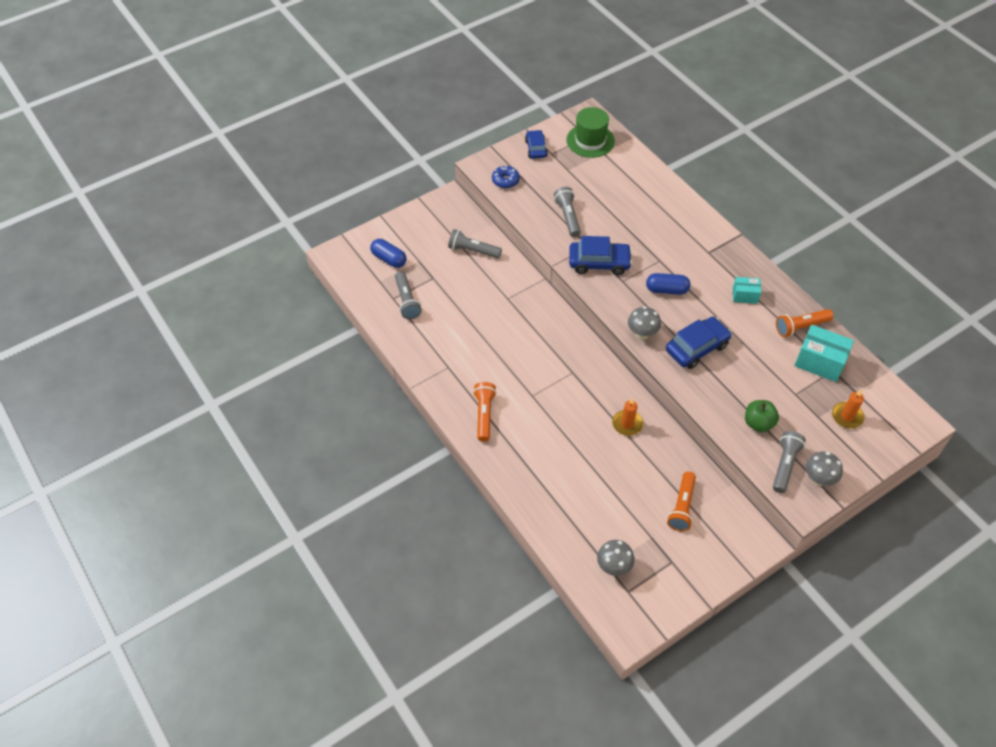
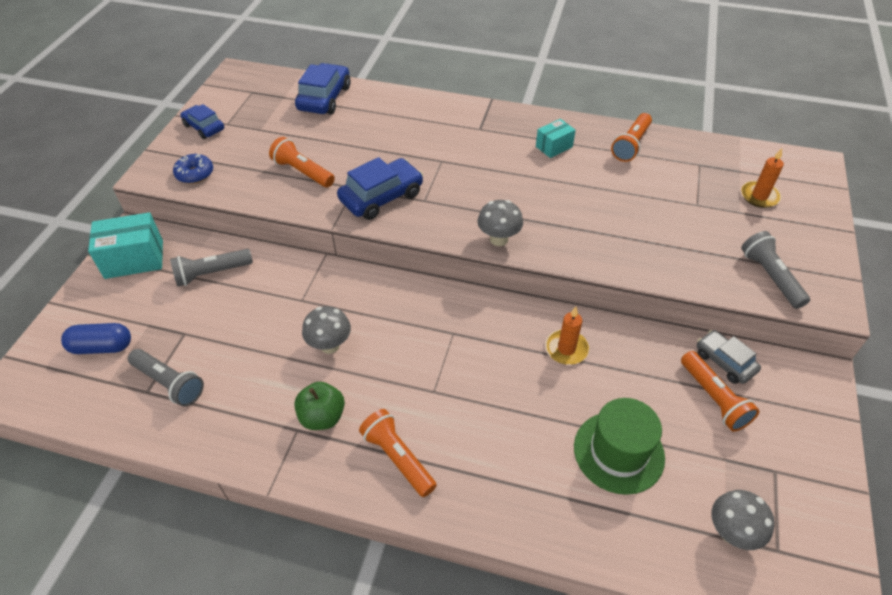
camera: 40 degrees left, 5 degrees down
(568, 217) = (303, 172): grey flashlight -> orange flashlight
(590, 140) = (260, 93): green hat -> green hat (618, 452)
(666, 290) = (477, 183): blue capsule -> none
(696, 348) = (565, 219): blue car -> blue car (324, 98)
(712, 495) = (724, 362): none -> grey car
(758, 423) = (701, 253): green apple -> green apple (322, 417)
(818, 479) = (811, 269): grey mushroom -> grey mushroom (330, 345)
(819, 362) = (681, 164): turquoise box -> turquoise box (134, 259)

